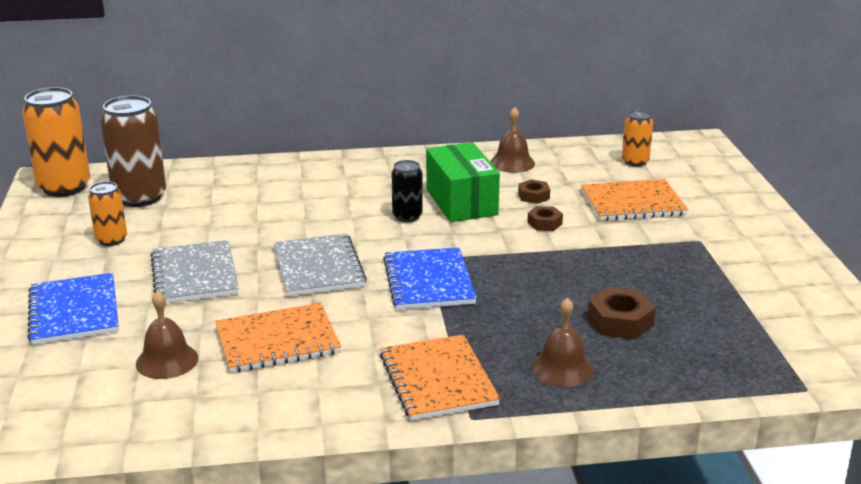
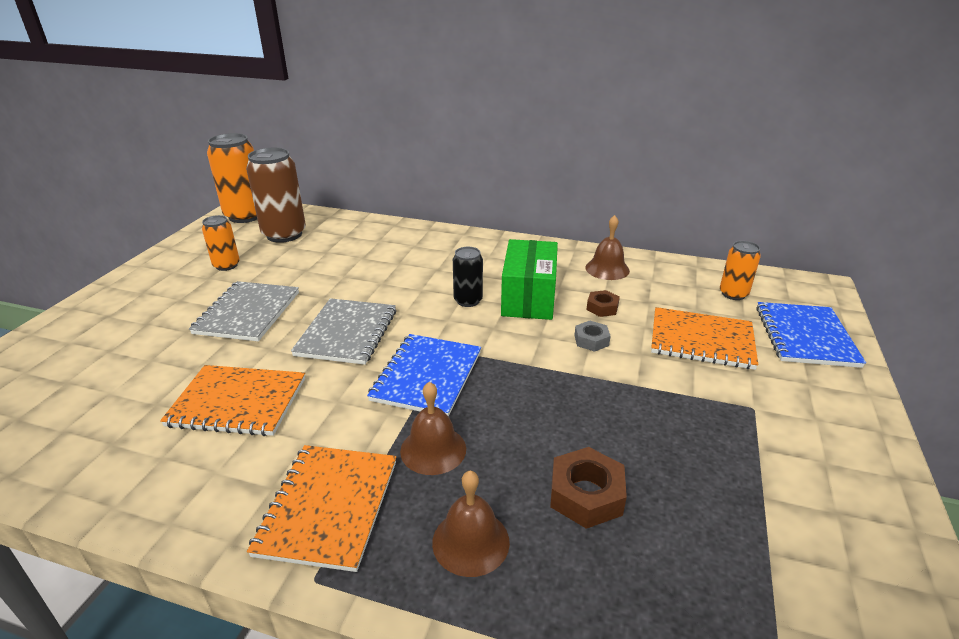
camera: 25 degrees right, 5 degrees up
(74, 311) = (130, 322): blue notebook -> blue notebook (805, 336)
(167, 360) = (135, 394): brown bell -> brown bell (433, 449)
(544, 223) = (591, 340): brown nut -> grey nut

